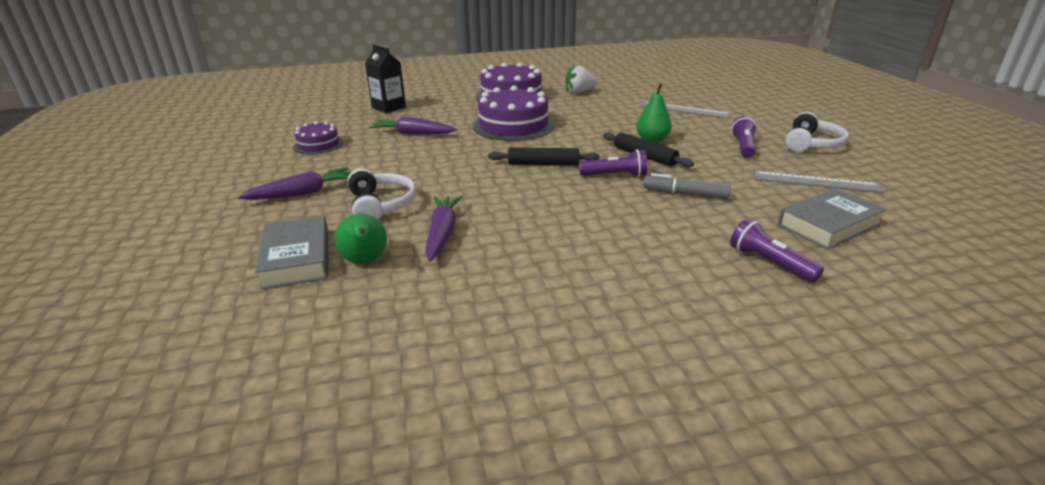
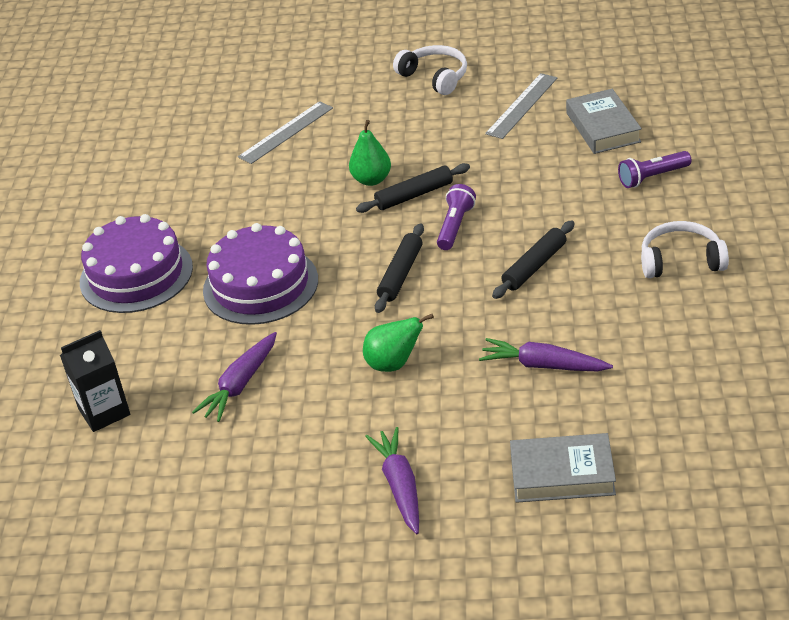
camera: 70 degrees left, 10 degrees up
(318, 145) = (233, 485): purple cake -> none
(365, 261) = (583, 421): green pear -> green pear (394, 364)
(381, 205) = (460, 413): white headphones -> white headphones (681, 260)
(579, 92) = (158, 206): white strawberry -> none
(579, 214) = (534, 266): none -> black rolling pin
(685, 194) = (516, 190): grey marker -> none
(743, 147) = (421, 122): purple flashlight -> none

